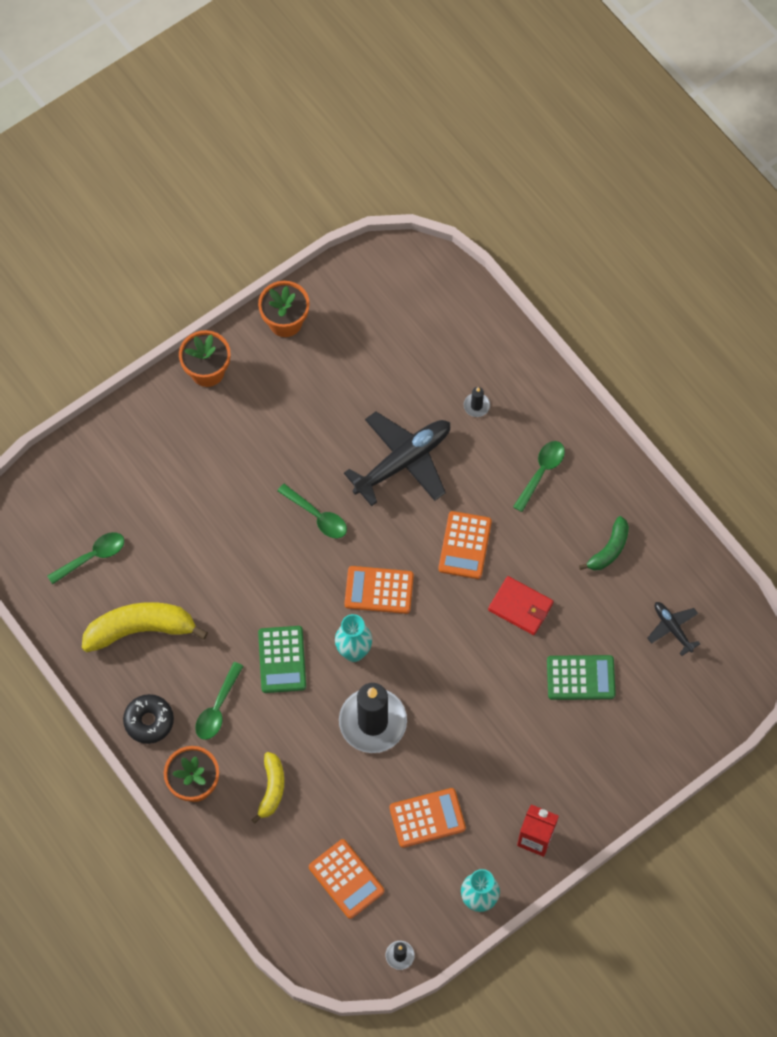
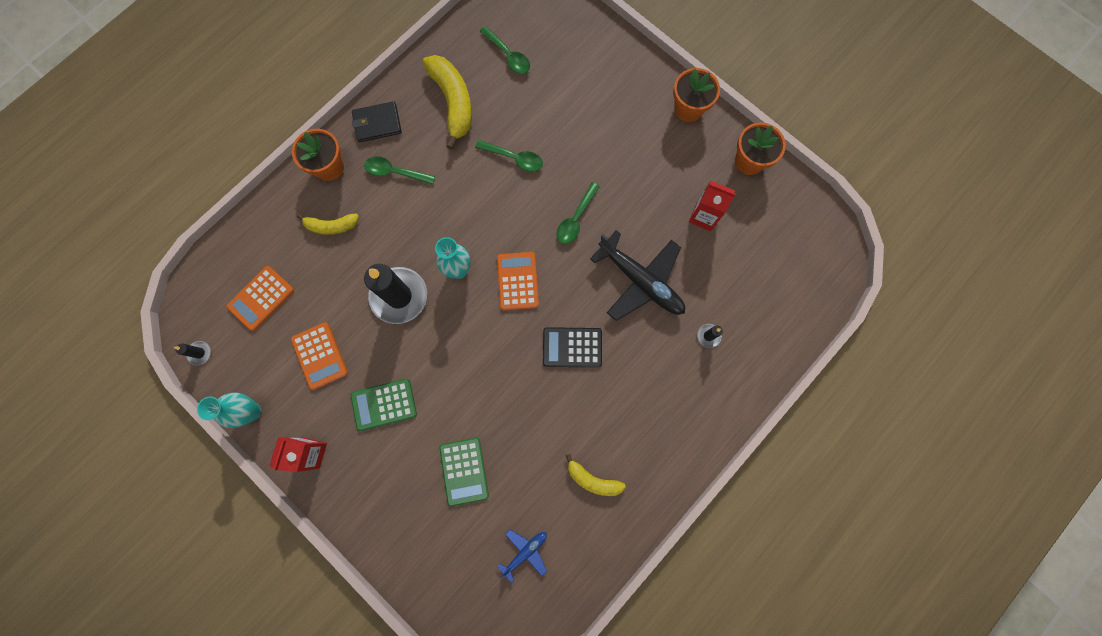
camera: 80 degrees right, 10 degrees up
(149, 721) = (377, 123): black donut -> black wallet
(282, 659) = (443, 214): green calculator -> green calculator (384, 404)
(341, 382) = (703, 216): none -> red carton
(465, 545) = (572, 347): orange calculator -> black calculator
(520, 607) = (523, 406): red wallet -> none
(541, 472) = (656, 404): green spoon -> green spoon (514, 158)
(609, 549) = (592, 479): green banana -> yellow banana
(672, 628) = (525, 552): black plane -> blue plane

